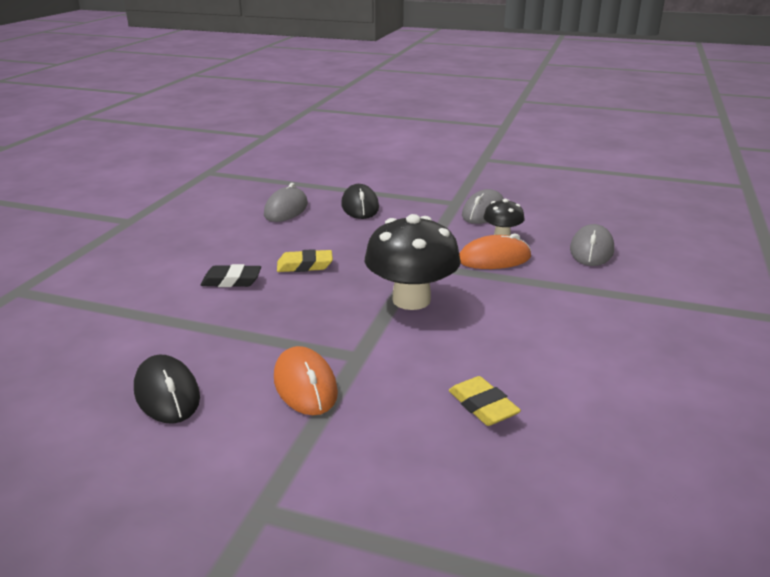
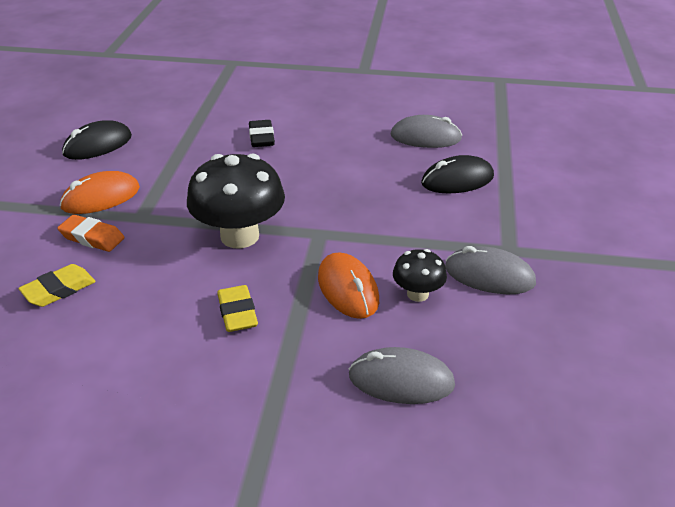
camera: 80 degrees right, 10 degrees up
(305, 266) = (298, 167): yellow eraser -> yellow eraser (237, 313)
(389, 388) = (92, 237): none -> orange eraser

